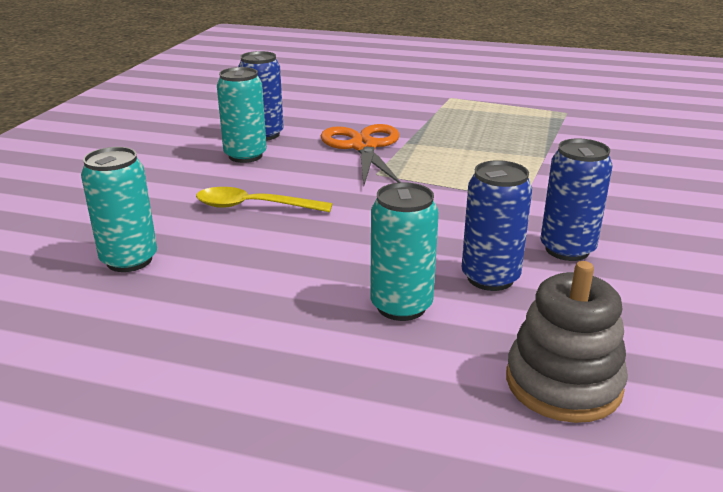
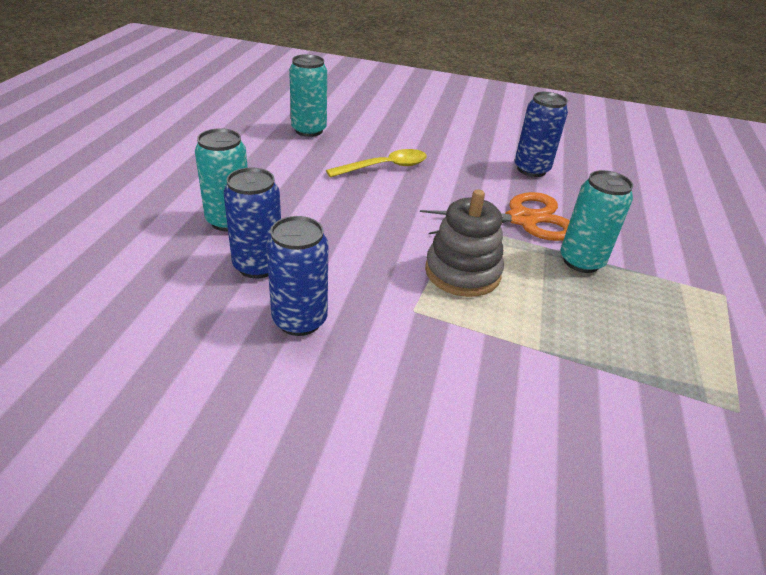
camera: 85 degrees right, 10 degrees up
(245, 156) = (480, 162): turquoise can -> turquoise can (581, 261)
(254, 206) = (384, 167): yellow spoon -> yellow spoon turned 60 degrees clockwise
(563, 383) = (110, 279): grey stacking toy -> grey stacking toy (462, 272)

